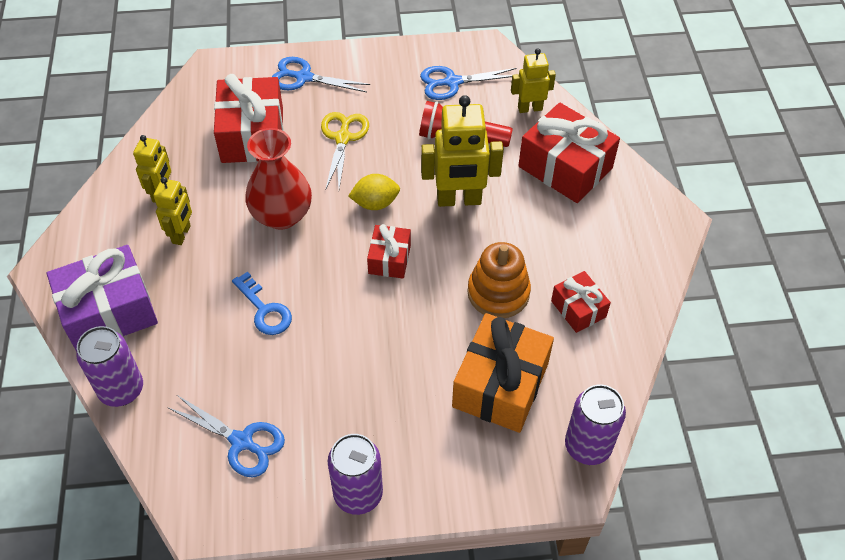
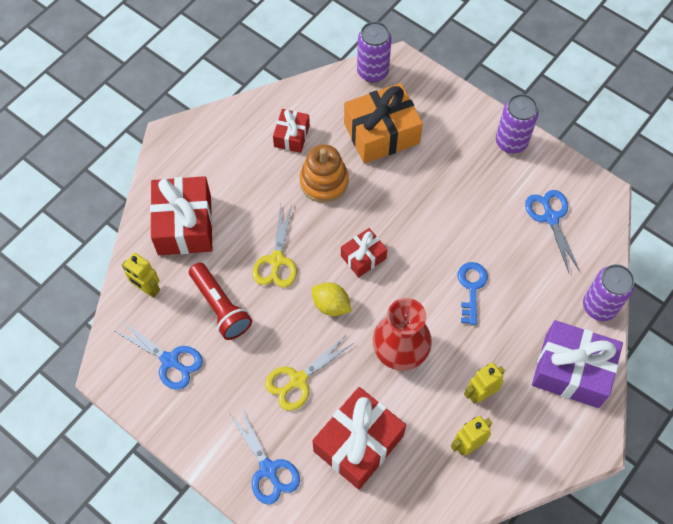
camera: 135 degrees left, 10 degrees up
(459, 200) = (276, 260): yellow robot -> yellow scissors

